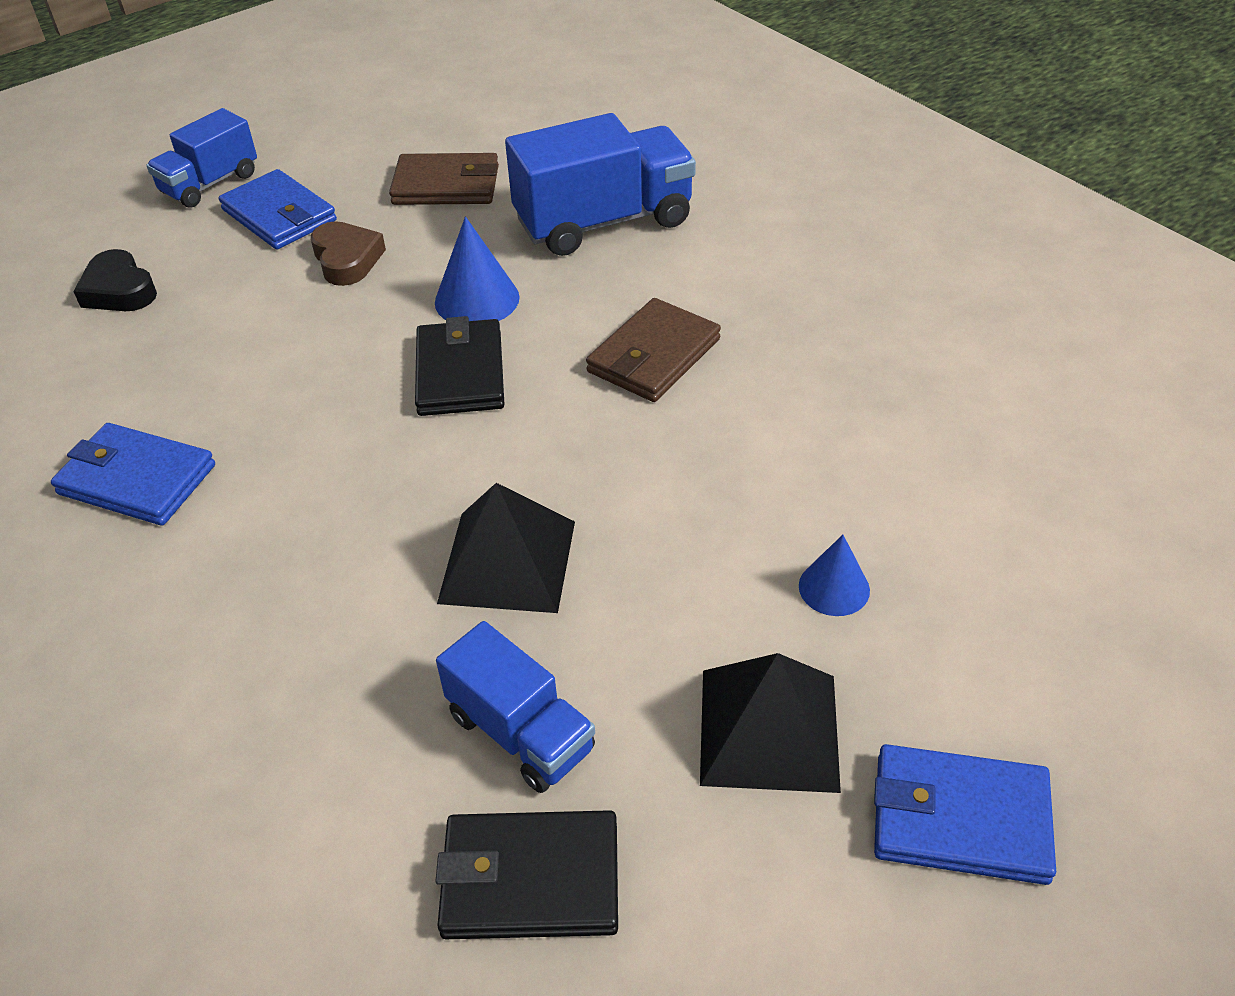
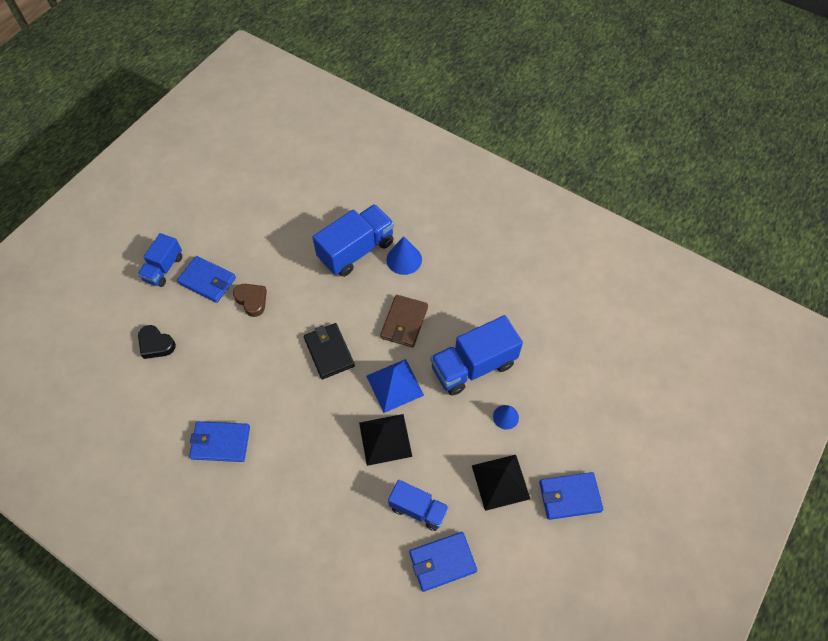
camera: 20 degrees left, 15 degrees up
(446, 185) = (277, 244): brown wallet -> none
(477, 299) = (319, 310): blue cone -> blue cone (404, 259)
(530, 879) = (442, 562): black wallet -> blue wallet
(579, 462) = (394, 385): none -> blue pyramid
(787, 467) = (473, 366): none -> blue truck

